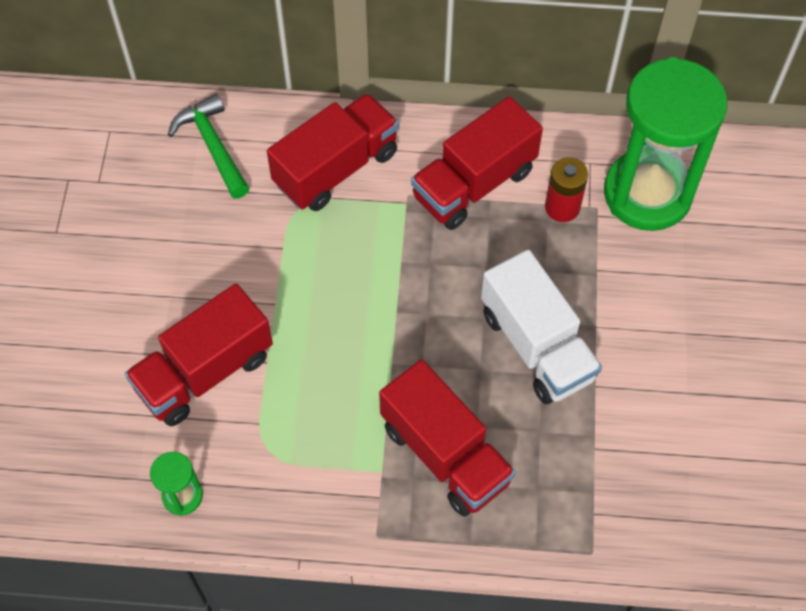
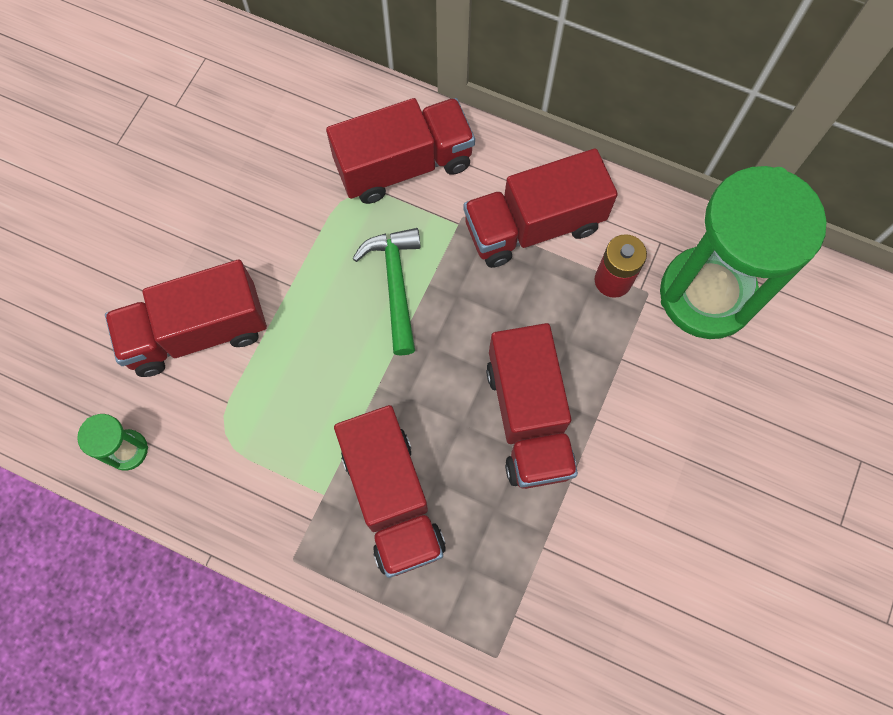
camera: 20 degrees right, 10 degrees up
(213, 146) = (295, 104): green hammer -> green hammer (395, 284)
(536, 345) = (528, 418): white truck -> red truck

